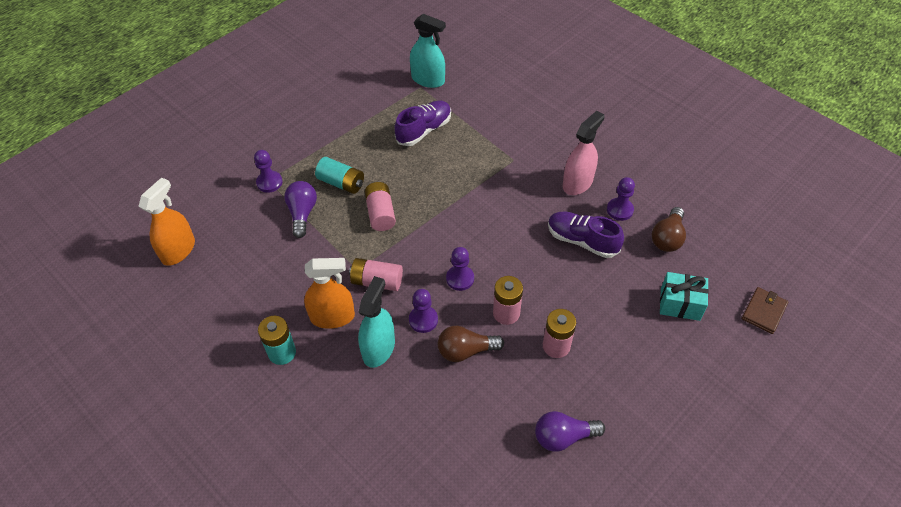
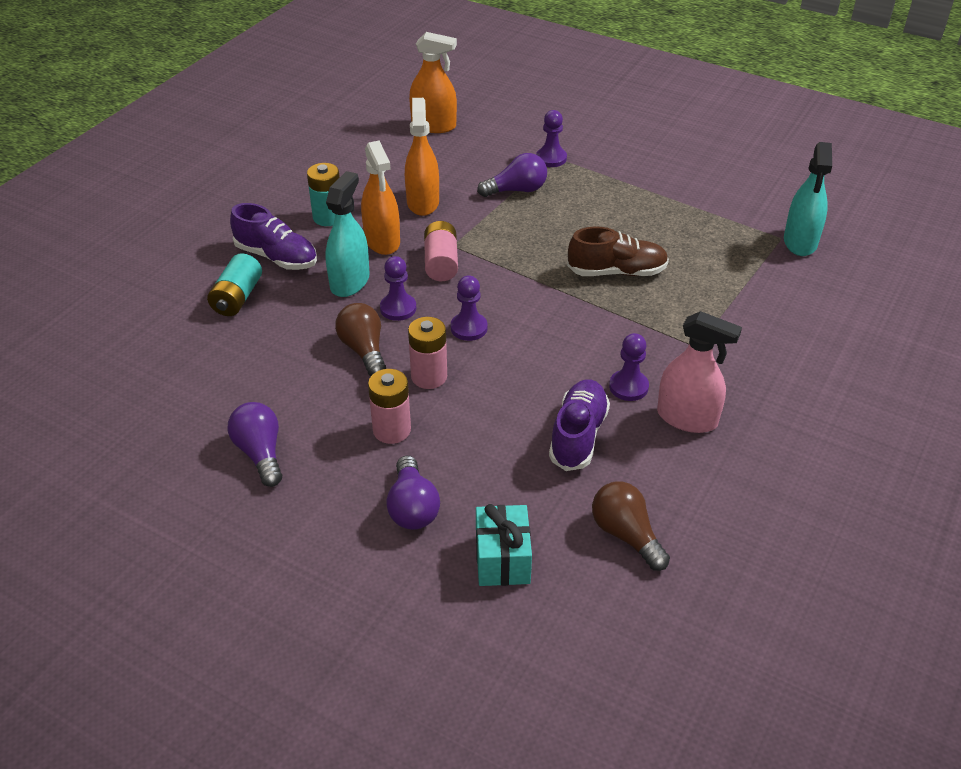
camera: 75 degrees right, 10 degrees down
(291, 279) = (423, 202): none -> orange spray bottle
(341, 183) = (576, 208): turquoise battery -> turquoise battery (237, 298)
(378, 348) = (350, 282): turquoise spray bottle -> turquoise spray bottle turned 75 degrees counterclockwise
(380, 213) = (543, 246): pink battery -> none
(424, 130) = (702, 255): purple shoe -> purple shoe (277, 257)
(425, 179) = (617, 272): none -> brown shoe
(619, 210) = (656, 471): purple pawn -> purple pawn (628, 387)
(631, 345) = (412, 507): none -> purple light bulb
(667, 238) = (626, 535): brown light bulb -> brown light bulb turned 45 degrees clockwise
(763, 311) = (523, 673): brown wallet -> none

